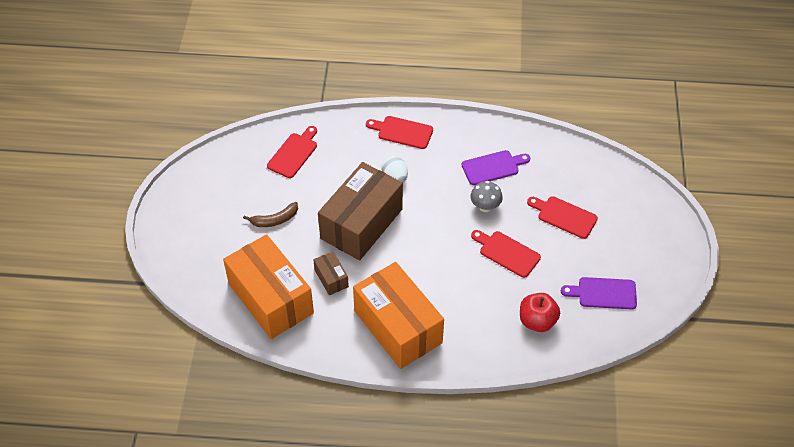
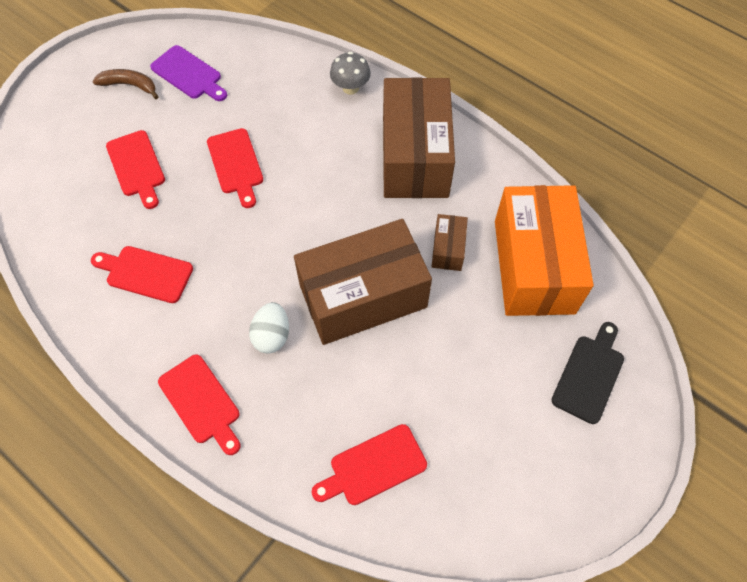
camera: 145 degrees left, 10 degrees up
(203, 255) = (589, 375): none -> black cutting board
(275, 220) = (467, 370): brown banana -> brown banana (129, 85)
(398, 327) = (415, 156): orange box -> brown box
(485, 207) = (205, 229): grey mushroom -> grey mushroom (350, 88)
(492, 167) = (146, 273): purple cutting board -> red cutting board
(537, 321) = (275, 86): red apple -> none

